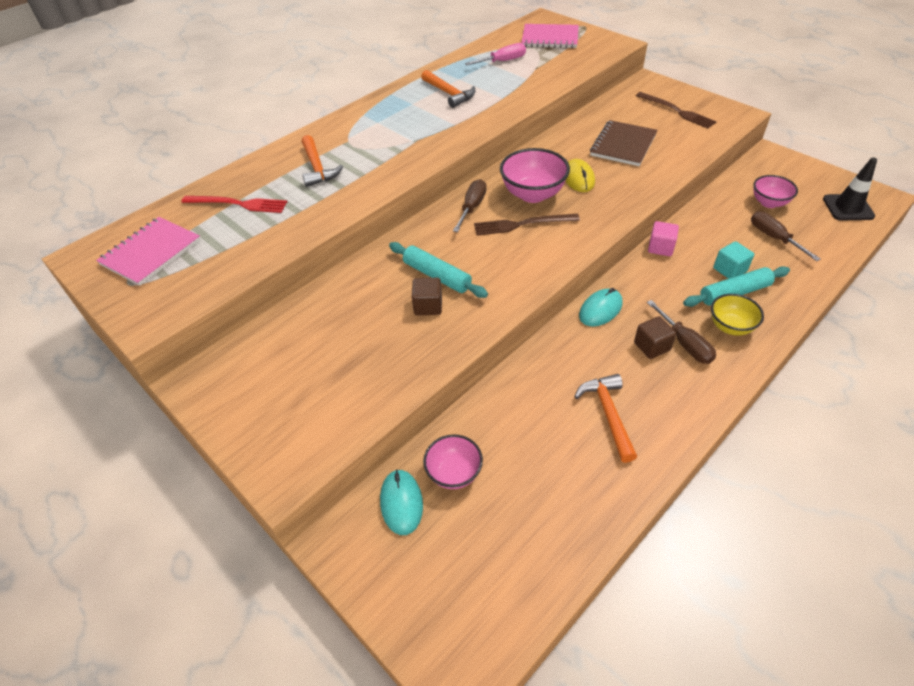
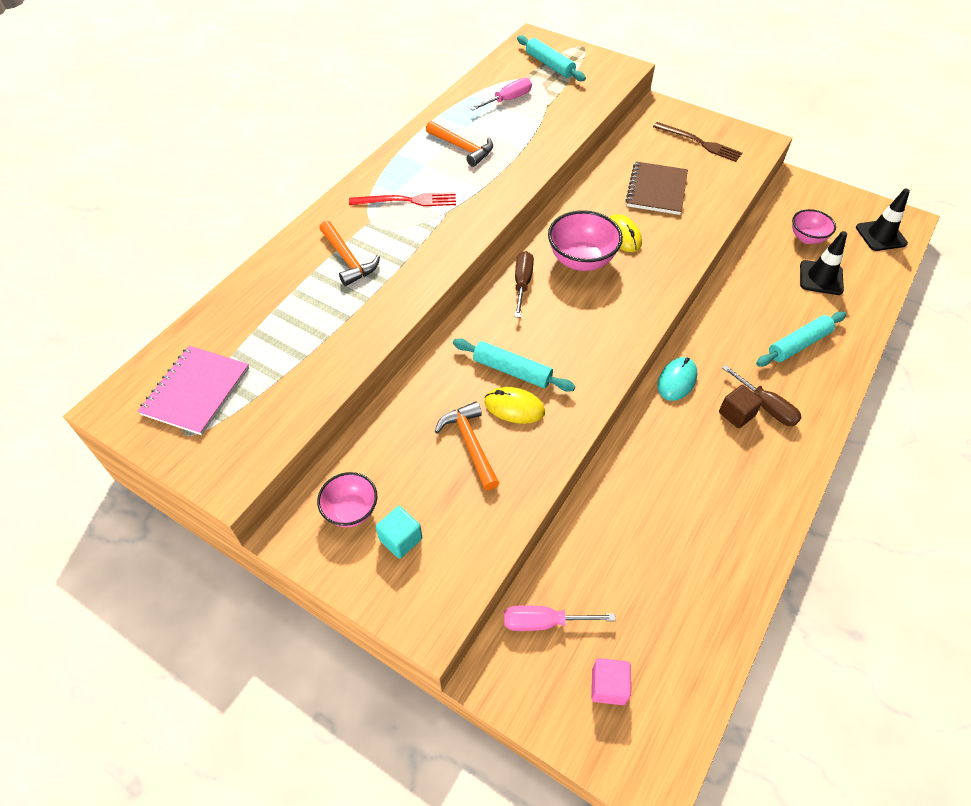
camera: 15 degrees left, 5 degrees up
(238, 204) = (274, 317): red fork -> red fork (407, 201)
(401, 503) = (544, 622): turquoise mouse -> pink screwdriver
(428, 306) = (514, 407): brown cube -> yellow mouse
(454, 473) = (586, 581): pink bowl -> pink bowl (351, 511)
(522, 224) = (581, 298): brown fork -> none
(550, 38) = (550, 65): pink notebook -> turquoise rolling pin
(608, 414) = (714, 493): orange hammer -> orange hammer (470, 444)
(660, 248) = (716, 302): pink cube -> pink cube (608, 686)
(729, 270) = (788, 319): turquoise cube -> turquoise cube (400, 539)
(730, 327) = (803, 382): yellow bowl -> none
(774, 238) = (821, 278): brown screwdriver -> black traffic cone

